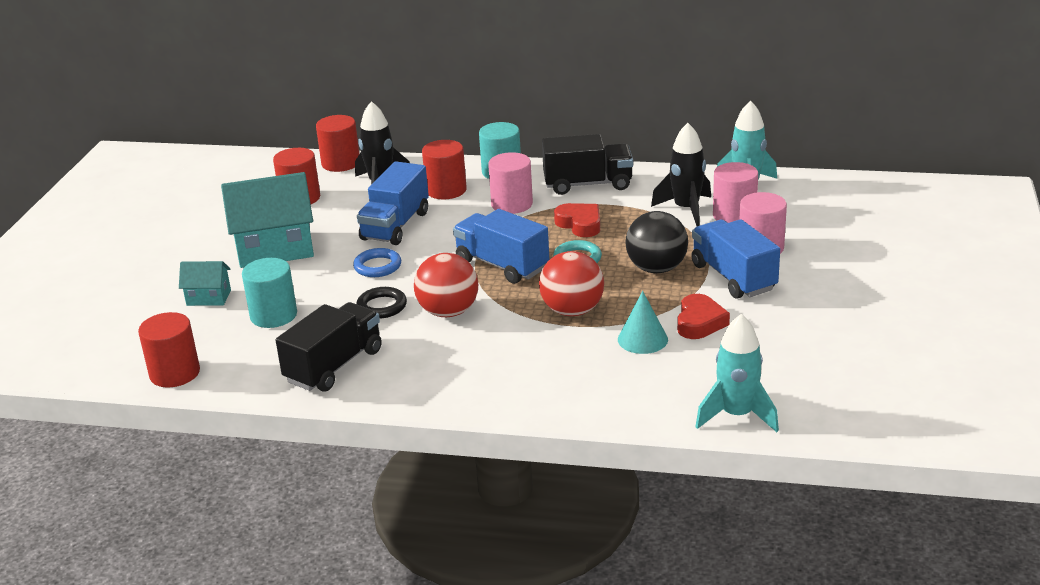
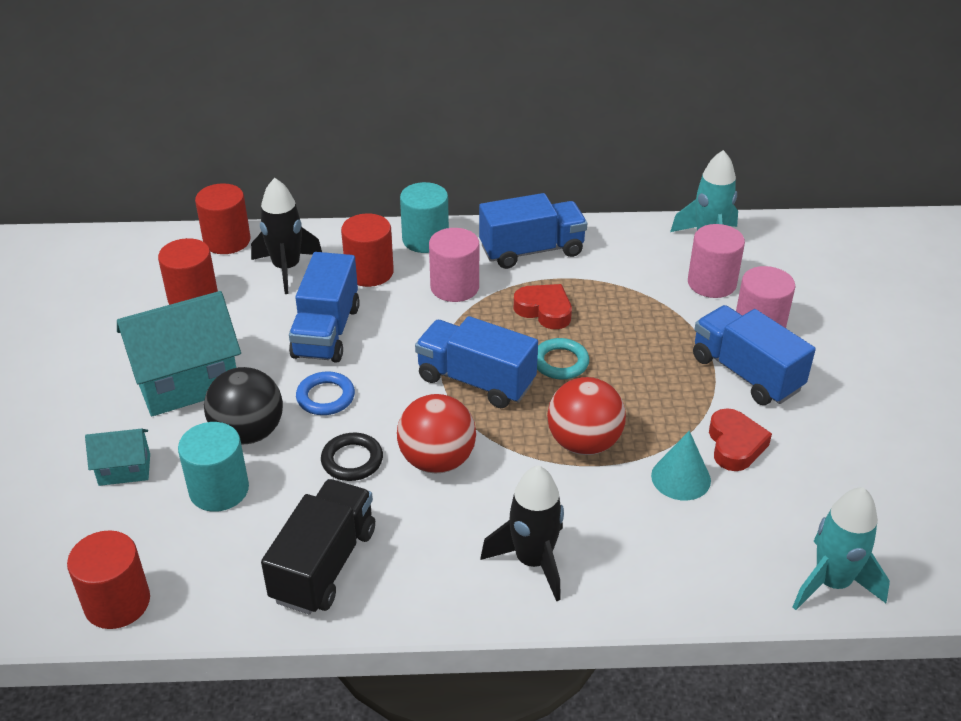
camera: 15 degrees left, 10 degrees up
(588, 184) = (531, 251): black truck -> blue truck
(656, 269) = (656, 369): black ball -> black ball (248, 433)
(686, 209) = (656, 279): black rocket -> black rocket (533, 561)

